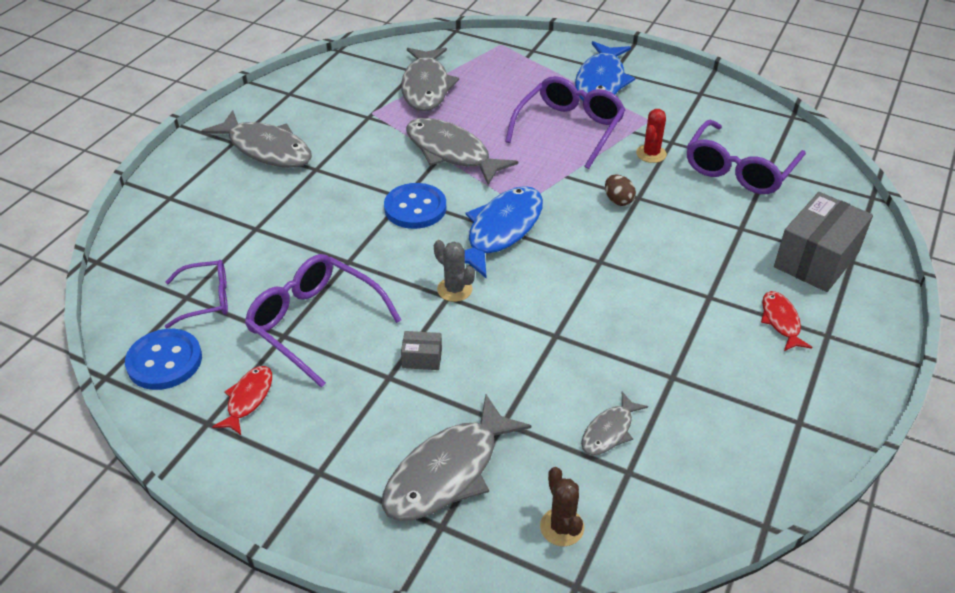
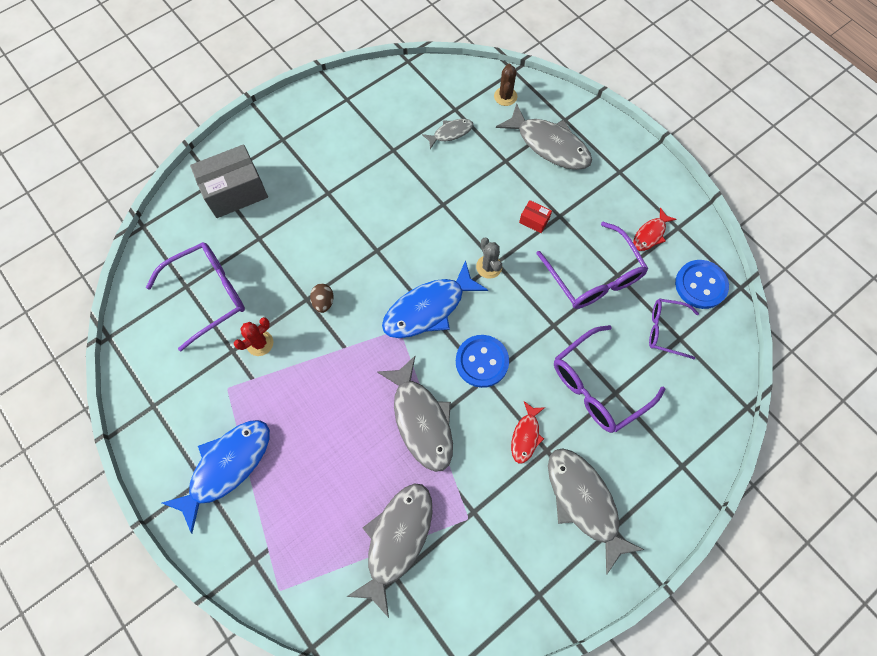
camera: 155 degrees left, 25 degrees up
(422, 358) = (534, 220): grey box -> red box
(448, 472) = (549, 145): grey fish -> grey fish turned 60 degrees clockwise
(569, 128) = (303, 407): purple glasses -> purple glasses (597, 386)
(781, 321) = (300, 158): red fish -> red fish (526, 436)

